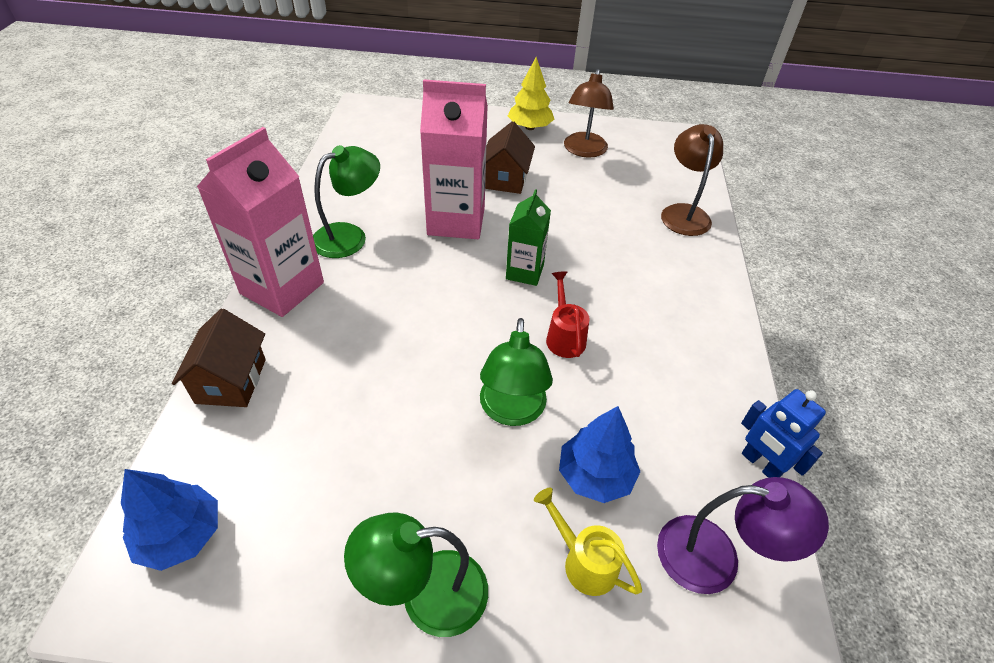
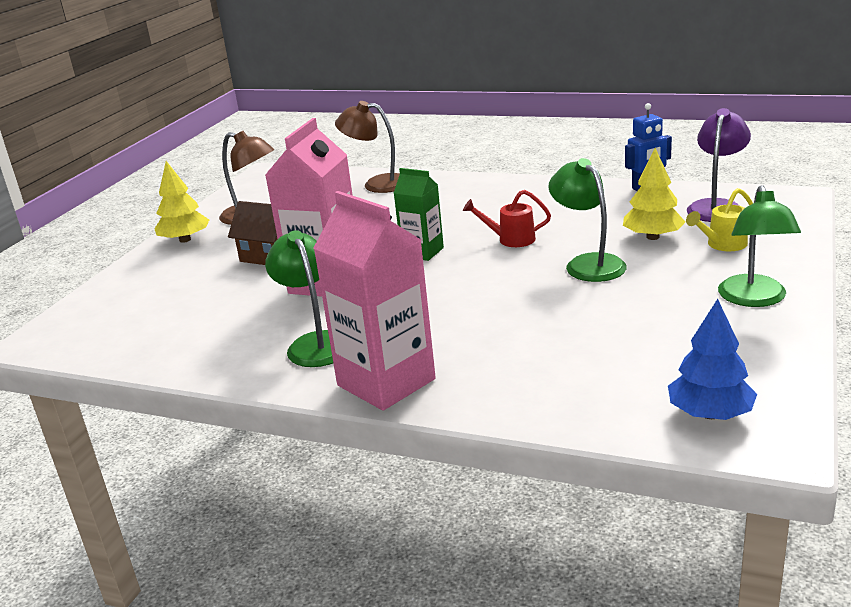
camera: 70 degrees left, 20 degrees down
(231, 381) = (522, 404): brown house -> none
(512, 411) = (588, 263): green lamp -> green lamp turned 135 degrees counterclockwise
(595, 475) = (653, 237): blue tree -> yellow tree

